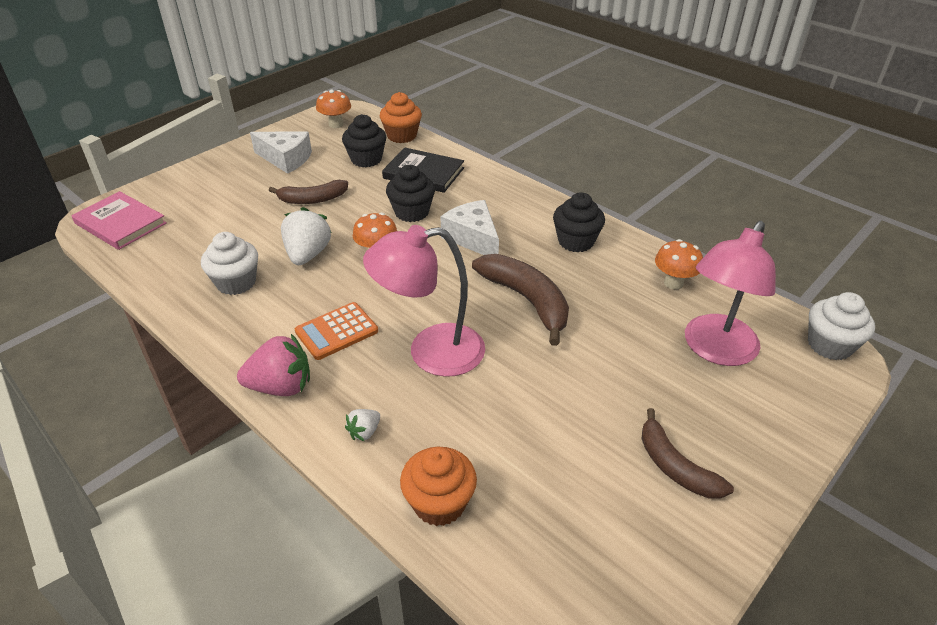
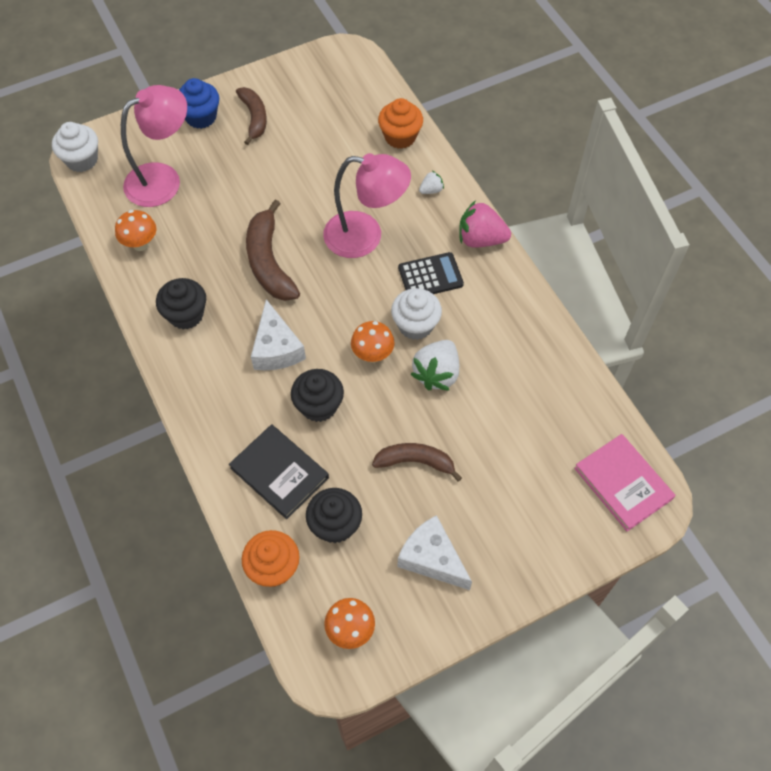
camera: 160 degrees left, 20 degrees up
(236, 282) = (506, 356): white cupcake -> white cupcake (415, 325)
(336, 331) = (430, 276): orange calculator -> black calculator
(748, 444) = (201, 117): none -> blue cupcake

